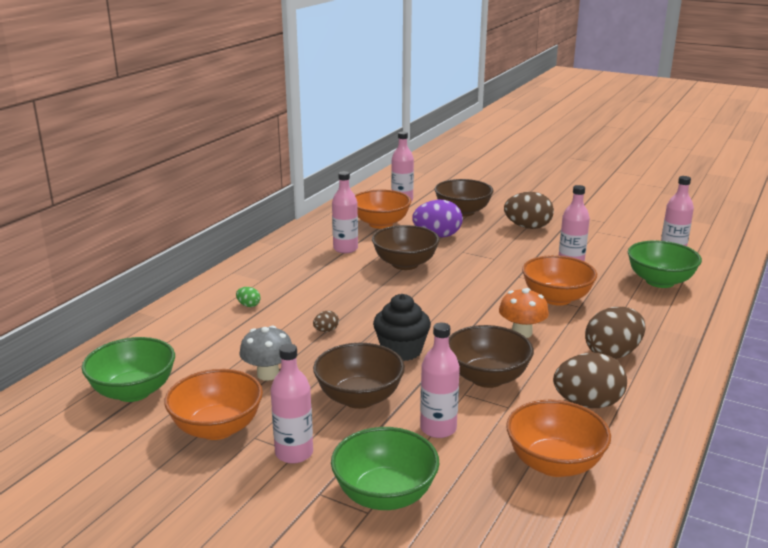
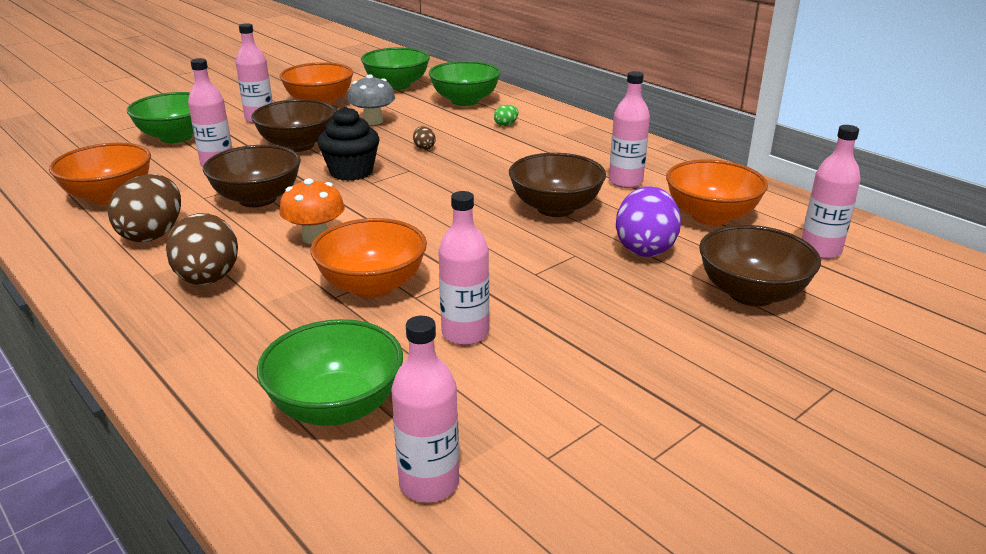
camera: 110 degrees right, 5 degrees up
(183, 337) = (465, 101): none -> green bowl
(527, 227) = (653, 341): brown egg -> none

